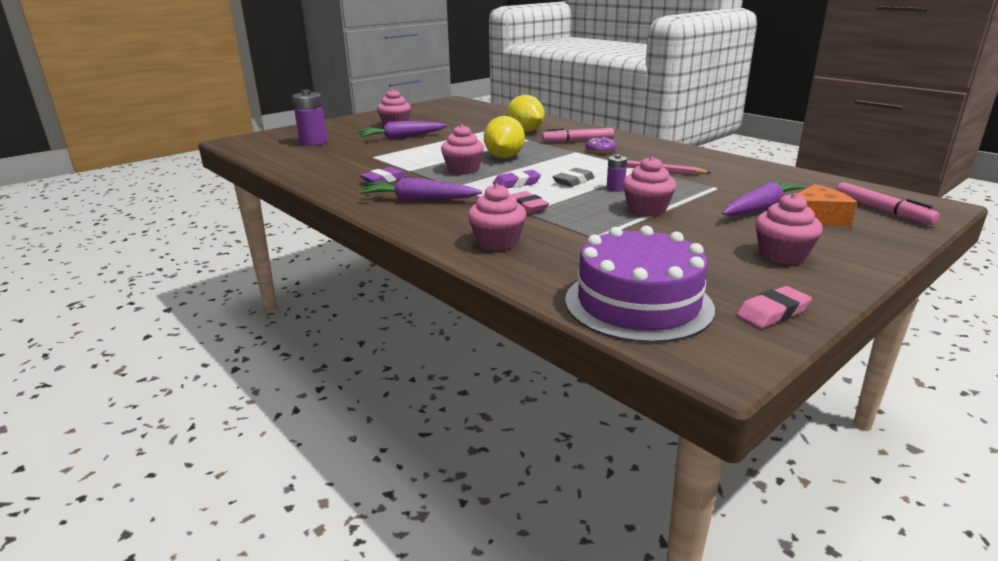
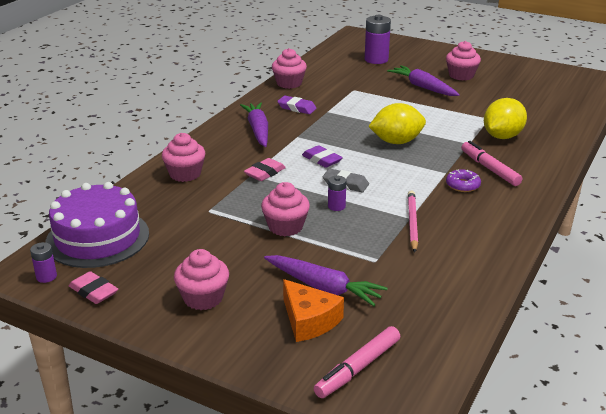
camera: 70 degrees right, 5 degrees up
(463, 170) = (344, 131): pink cupcake -> pink cupcake (289, 83)
(735, 344) = (46, 276): none -> purple battery

